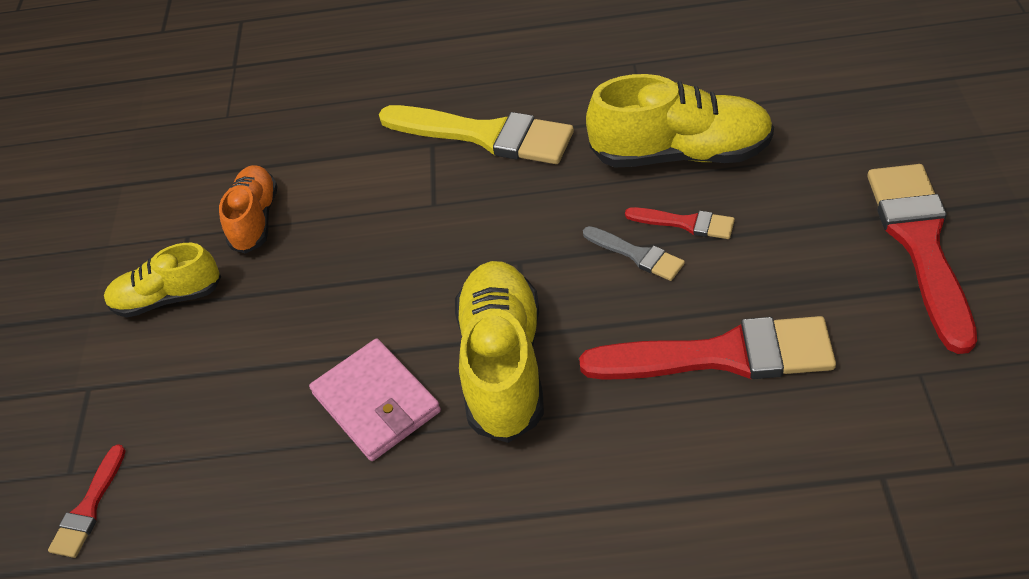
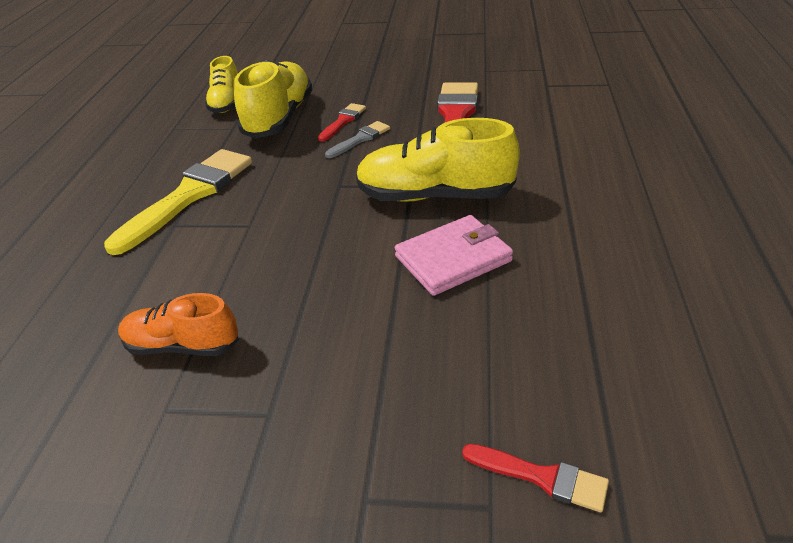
camera: 85 degrees left, 10 degrees down
(168, 298) = (257, 421): yellow shoe -> yellow shoe (226, 103)
(920, 244) = (400, 61): red brush -> none

